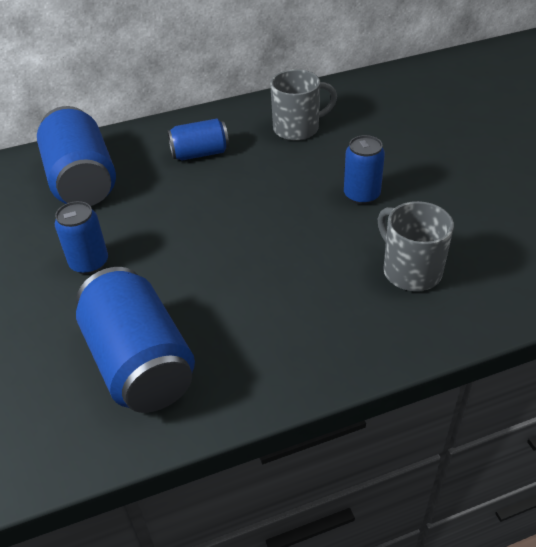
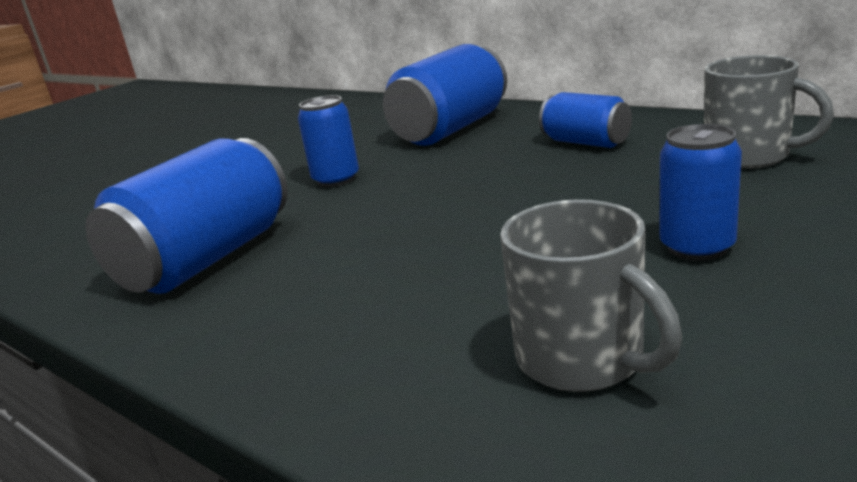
camera: 60 degrees right, 20 degrees down
(410, 270) = (582, 359): grey mug -> grey mug turned 120 degrees clockwise

